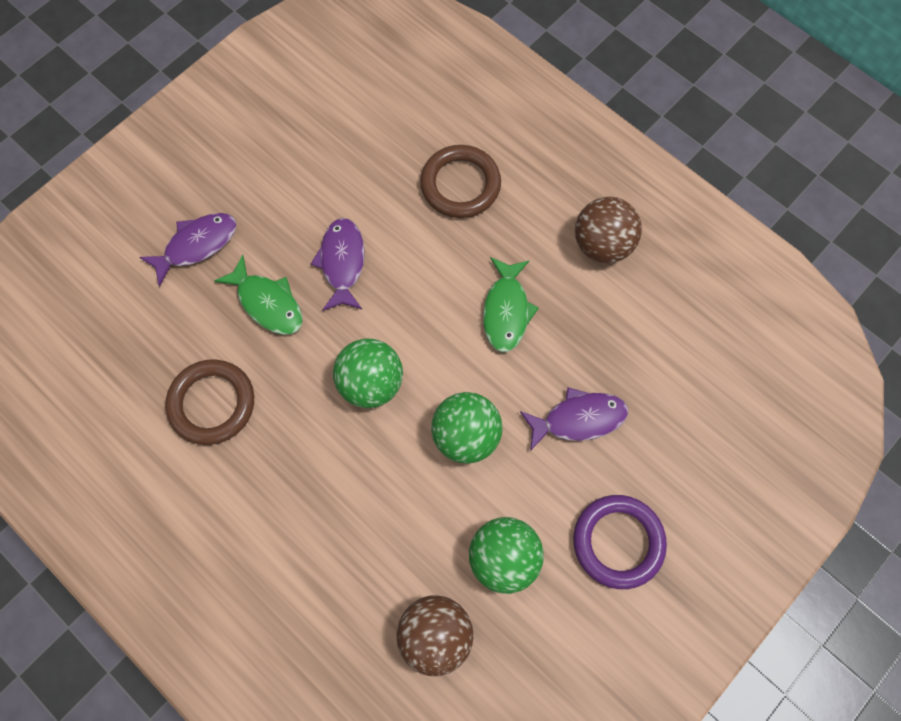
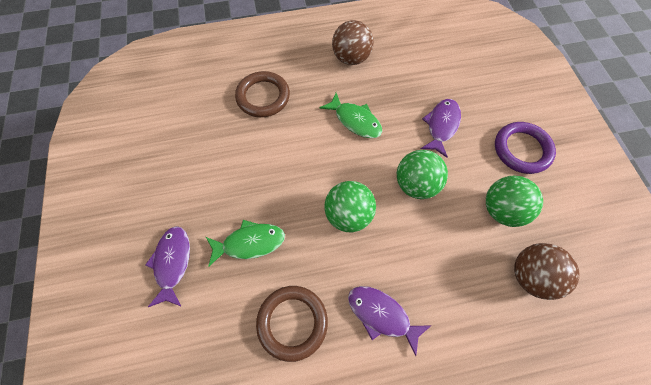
camera: 55 degrees left, 5 degrees down
(342, 263) = (259, 184): purple fish -> purple fish (382, 315)

